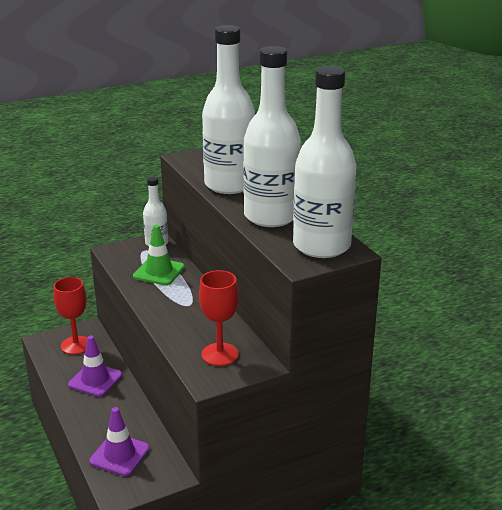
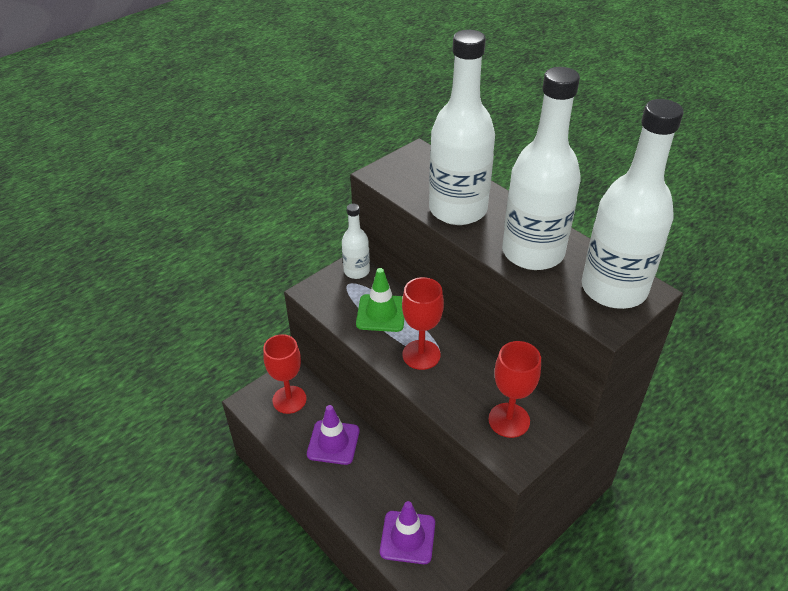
camera: 15 degrees left, 15 degrees up
(174, 302) = (421, 355): none -> red goblet

